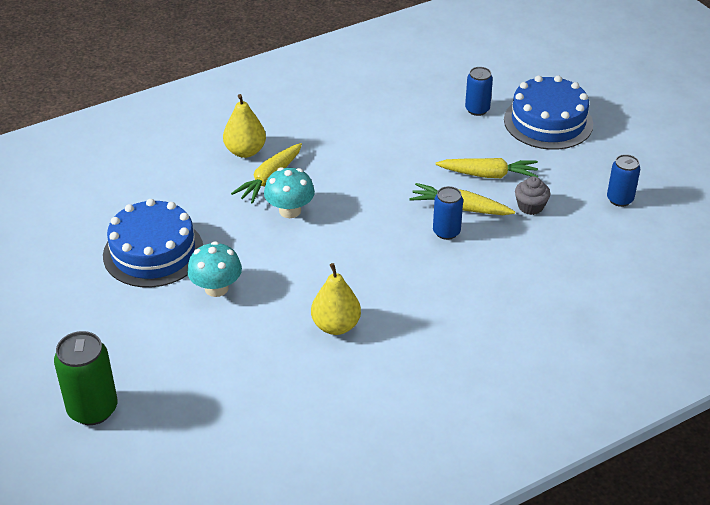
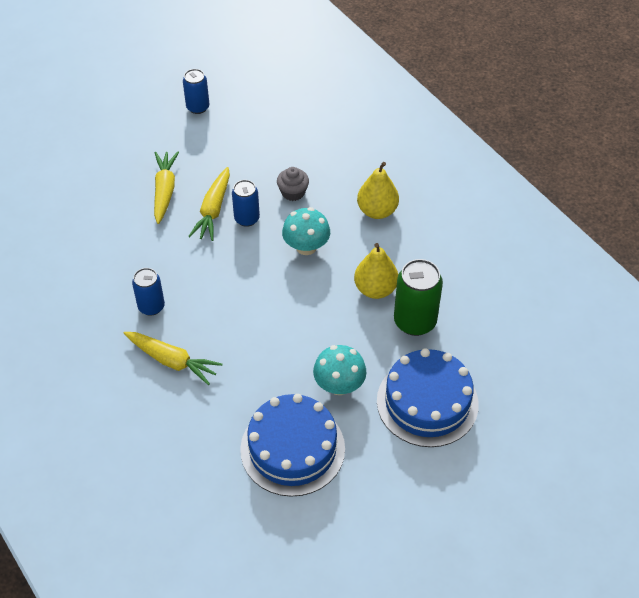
camera: 95 degrees left, 10 degrees up
(92, 409) = (507, 459): green can -> green can (415, 321)
(245, 151) = (124, 389): yellow pear -> yellow pear (377, 211)
(290, 210) = (222, 338): turquoise mushroom -> turquoise mushroom (306, 247)
(477, 109) = (61, 200): blue can -> blue can (151, 307)
(530, 206) = (209, 163): grey cupcake -> grey cupcake (293, 192)
(548, 122) = (84, 149): blue cake -> blue cake (427, 402)

